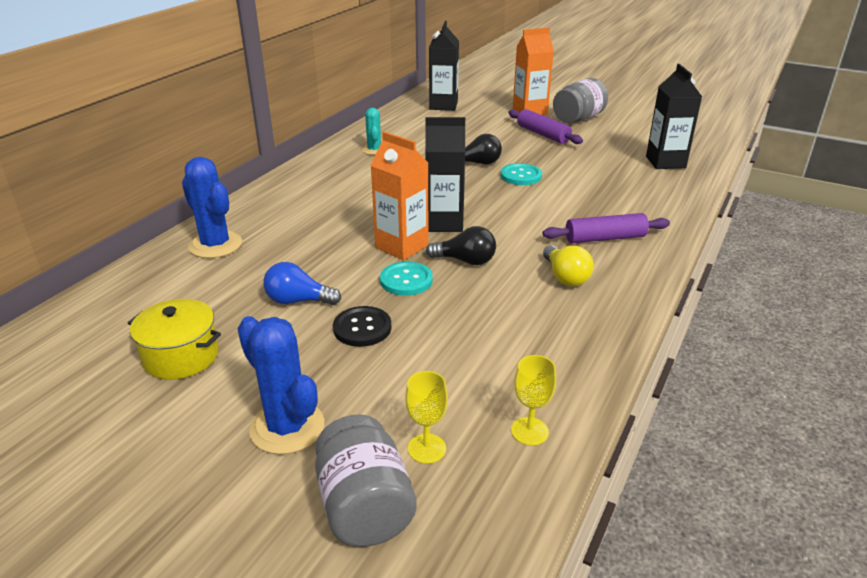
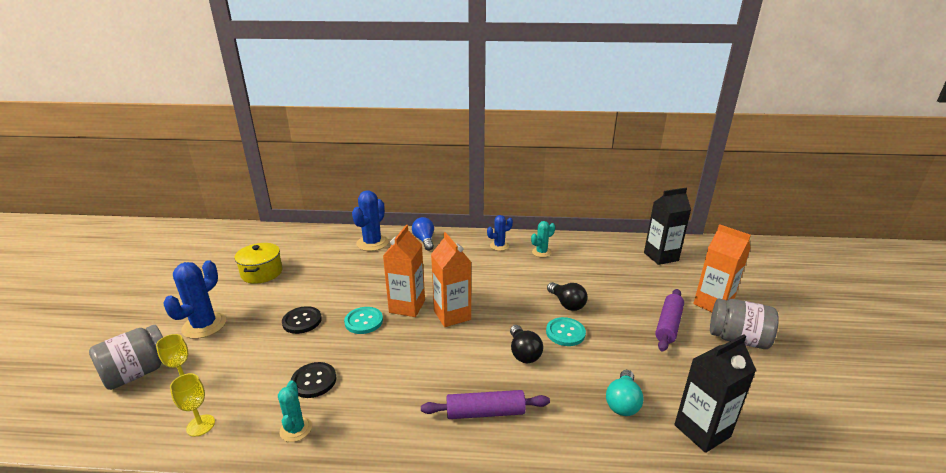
camera: 65 degrees right, 5 degrees down
(298, 301) = (324, 289): blue light bulb -> blue light bulb (424, 240)
(333, 167) = (499, 246): none -> blue cactus
(444, 223) = (452, 315): black carton -> orange carton
(465, 261) = (402, 340): black light bulb -> black light bulb (523, 353)
(498, 331) = (314, 381): none -> black button
(565, 277) = (404, 400): yellow light bulb -> none
(574, 352) = (296, 429): none -> turquoise cactus
(605, 238) = (485, 412): purple rolling pin -> purple rolling pin turned 60 degrees counterclockwise
(623, 179) = (622, 402): none -> turquoise light bulb

